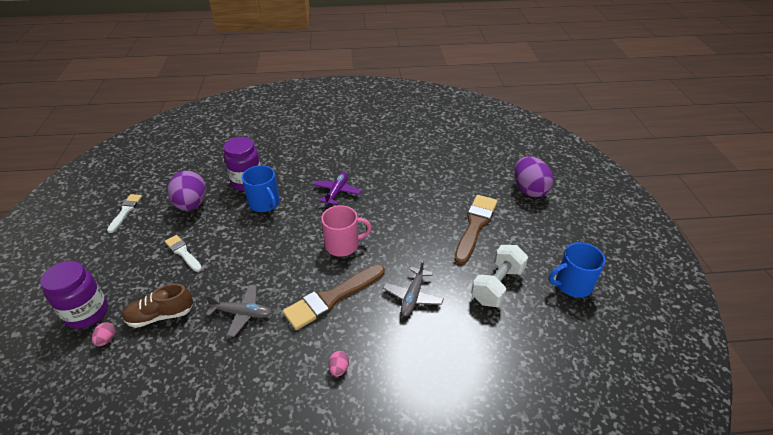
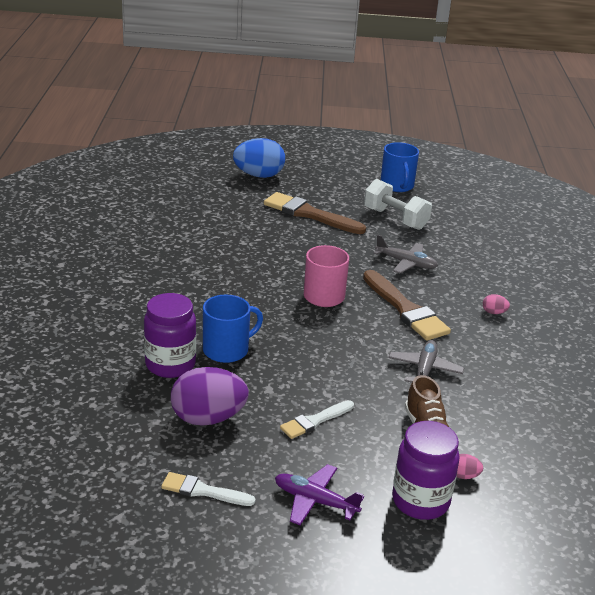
camera: 85 degrees left, 10 degrees down
(337, 192) = (221, 291): purple plane -> purple plane (315, 501)
(529, 189) = (259, 175): purple egg -> blue egg

